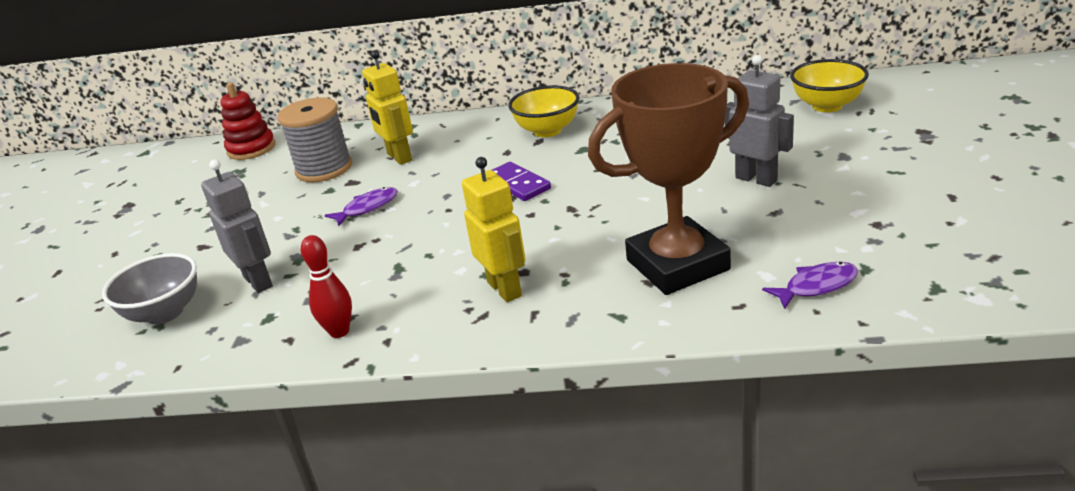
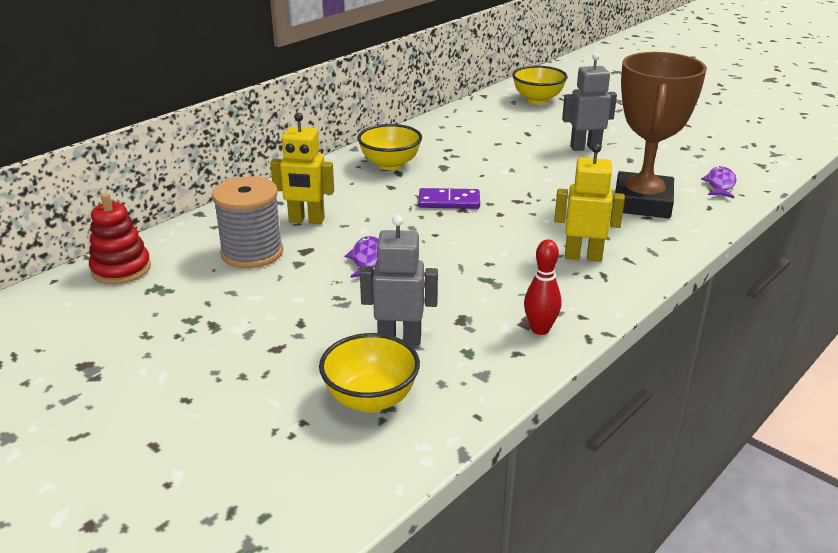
camera: 55 degrees left, 0 degrees up
(165, 313) = (371, 399): grey bowl -> yellow bowl

